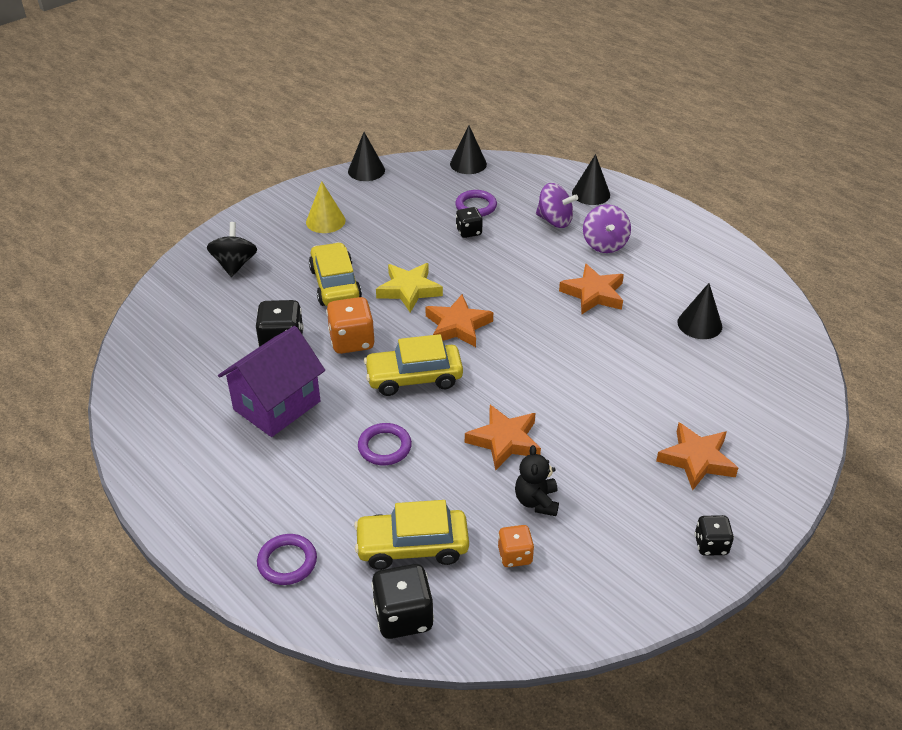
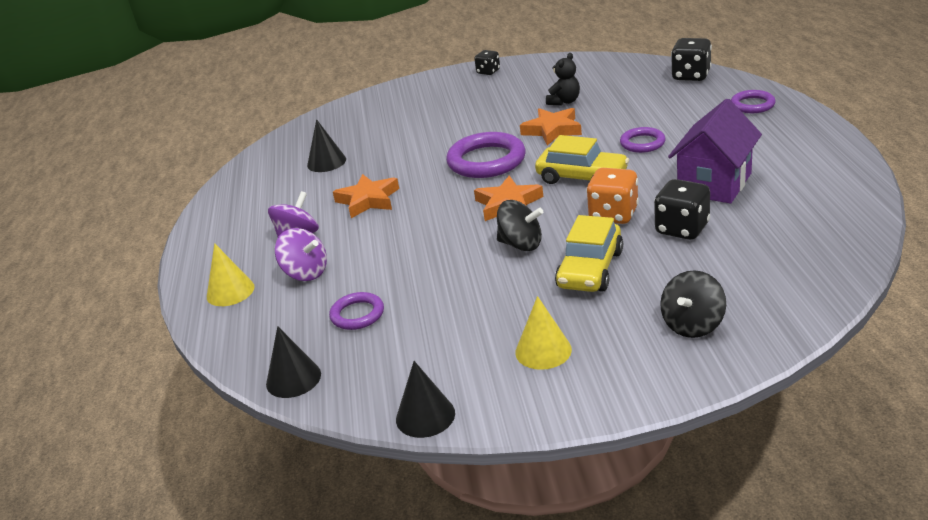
camera: 140 degrees left, 10 degrees down
(277, 405) = (714, 184): purple house -> purple house turned 45 degrees counterclockwise
(409, 290) = (521, 244): yellow star -> black spinning top
(412, 546) = (663, 98): yellow car -> none
(469, 232) = (400, 286): black dice -> none
(515, 555) = (602, 85): orange dice -> none
(533, 373) = (486, 161): none -> purple ring
(554, 221) = (305, 273): purple spinning top -> purple spinning top turned 150 degrees clockwise
(591, 194) = (230, 291): black cone -> yellow cone
(696, 460) = (444, 100): orange star -> none

